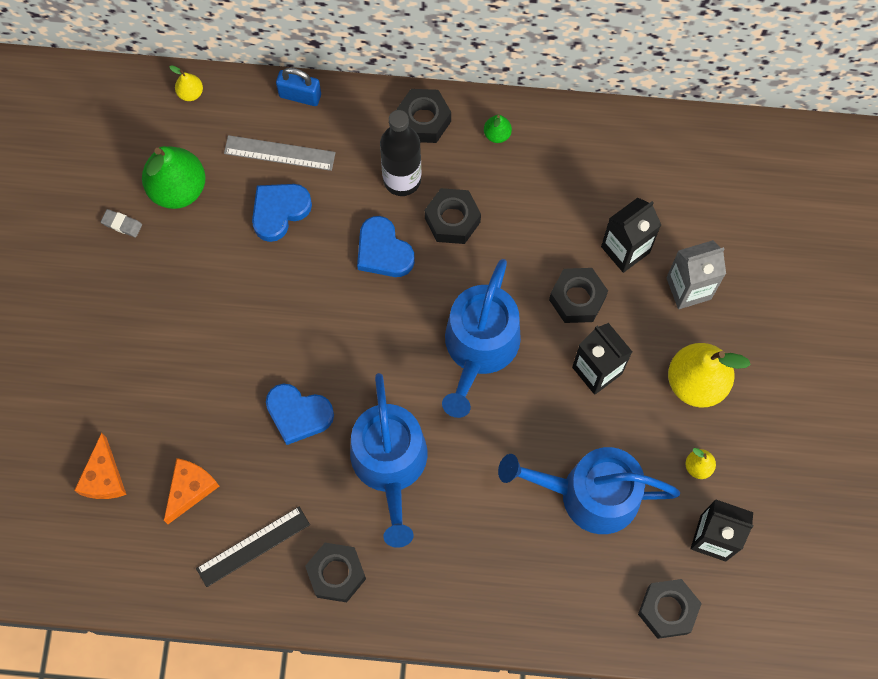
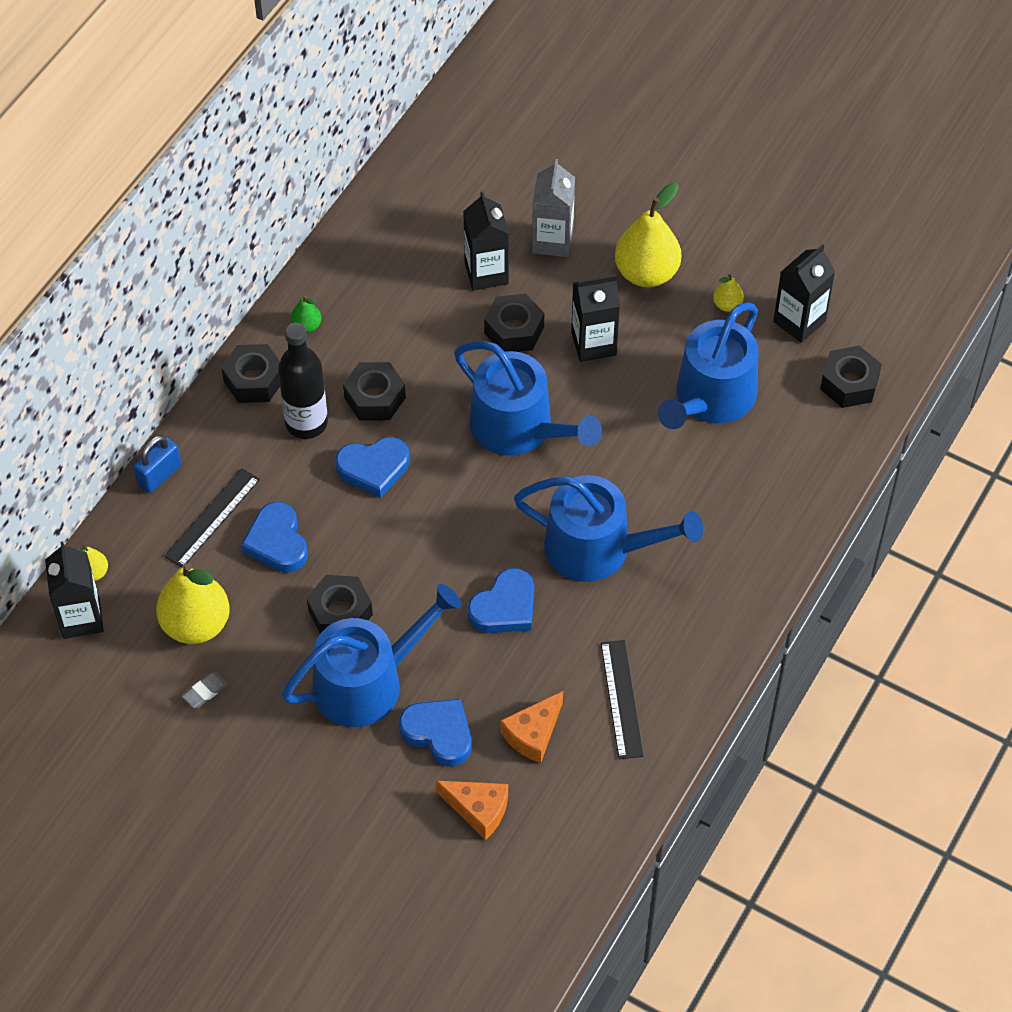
camera: 65 degrees left, 15 degrees down
(147, 104) = (81, 618): none -> black carton
(159, 415) = (439, 733): none -> blue heart
(178, 188) = (196, 624): green pear -> yellow pear
(183, 340) = (368, 682): none -> blue watering can
(190, 489) = (533, 734): orange cheese -> orange cheese turned 105 degrees counterclockwise
(279, 153) = (212, 518): grey ruler -> black ruler
(336, 574) = (685, 636): black nut -> black nut (340, 613)

